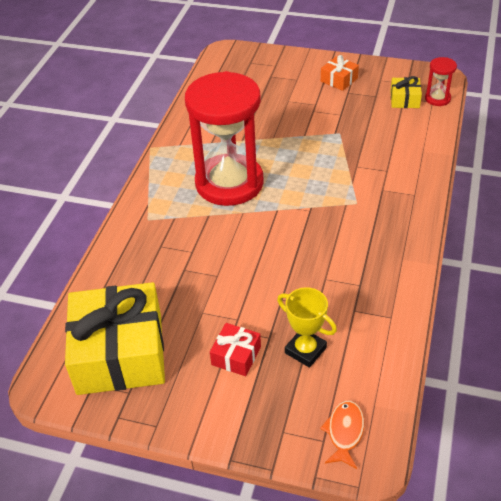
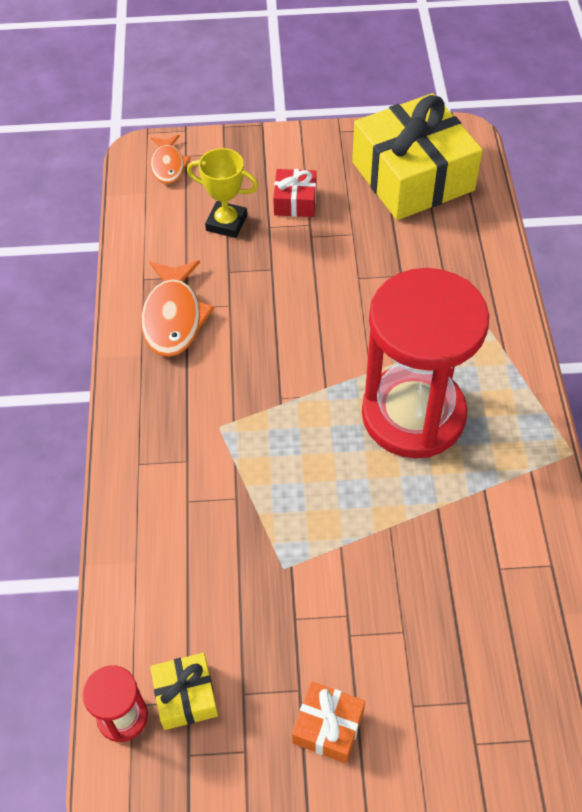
camera: 160 degrees right, 10 degrees up
(372, 279) = (173, 317): none -> orange fish

